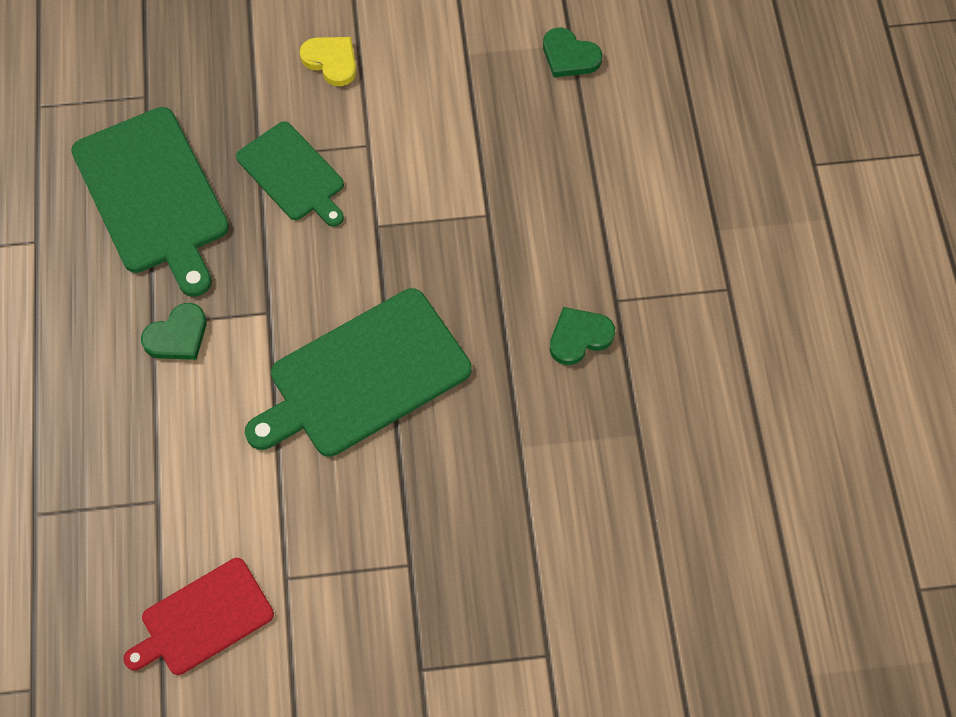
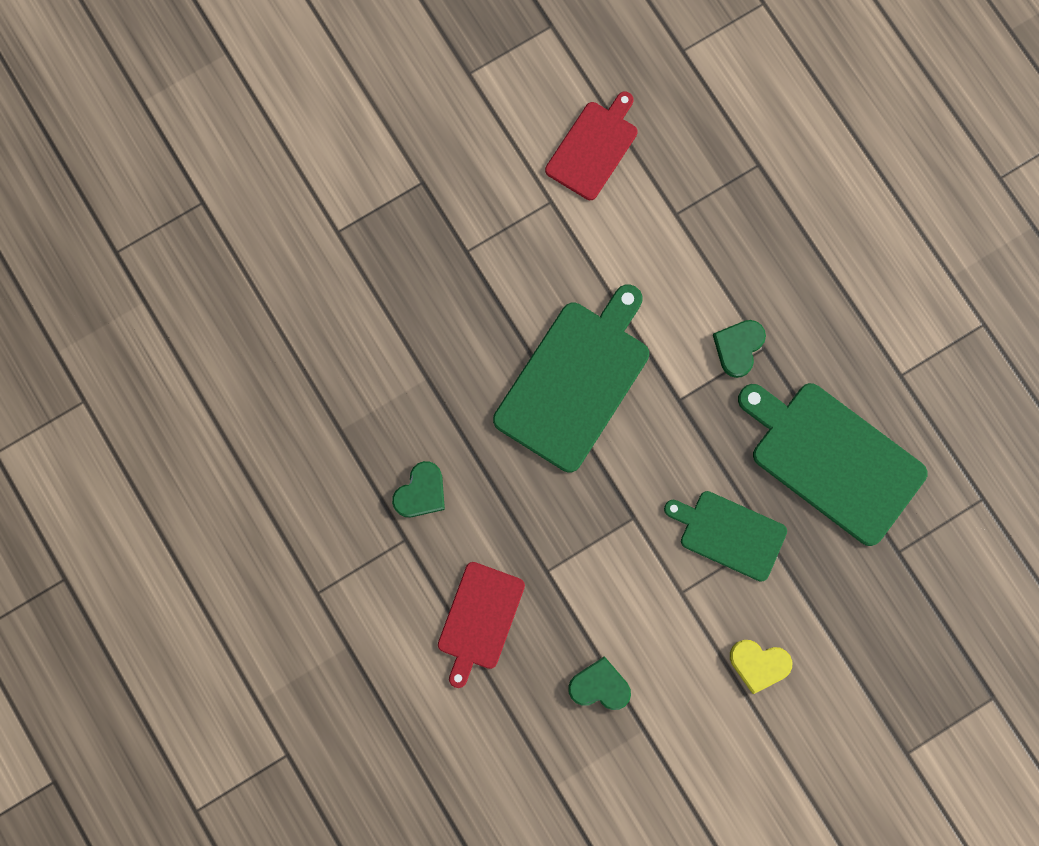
camera: 155 degrees right, 15 degrees up
(569, 56) = (550, 771): green heart -> green heart (600, 686)
(575, 200) = (479, 619): none -> red cutting board

